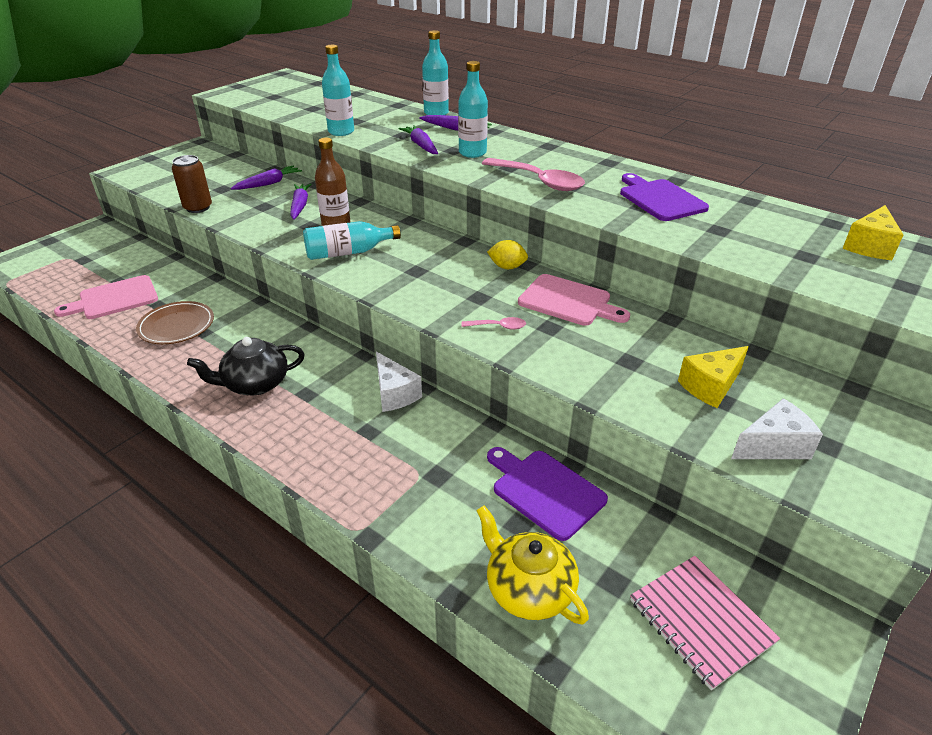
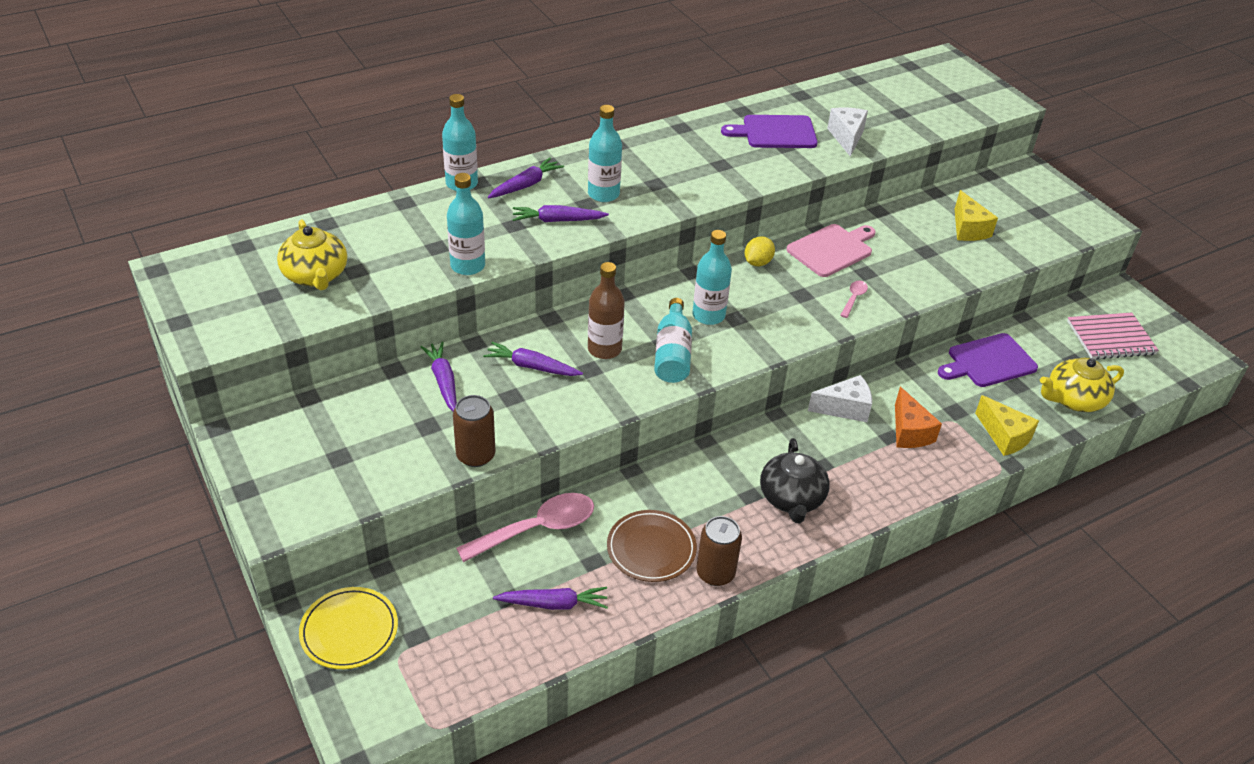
camera: 70 degrees left, 5 degrees up
(87, 239) = (349, 630): none -> yellow plate
(114, 299) = (553, 604): pink cutting board -> purple carrot
(155, 361) = (715, 573): none -> brown can
(300, 101) = (316, 276): none -> yellow teapot
(383, 444) = (909, 432): none -> orange cheese
(410, 258) = (708, 315): none -> turquoise bottle
(539, 181) = (701, 178): pink spoon -> pink spoon (537, 528)
(773, 446) = (1034, 232): white cheese -> white cheese (847, 137)
(869, 246) = (898, 83): yellow cheese -> yellow cheese (1004, 436)

